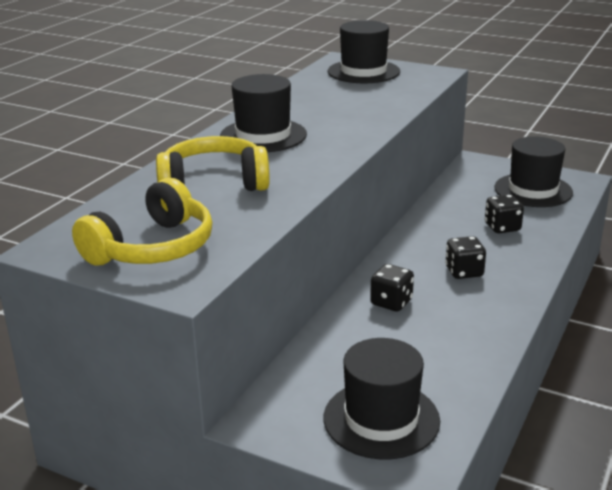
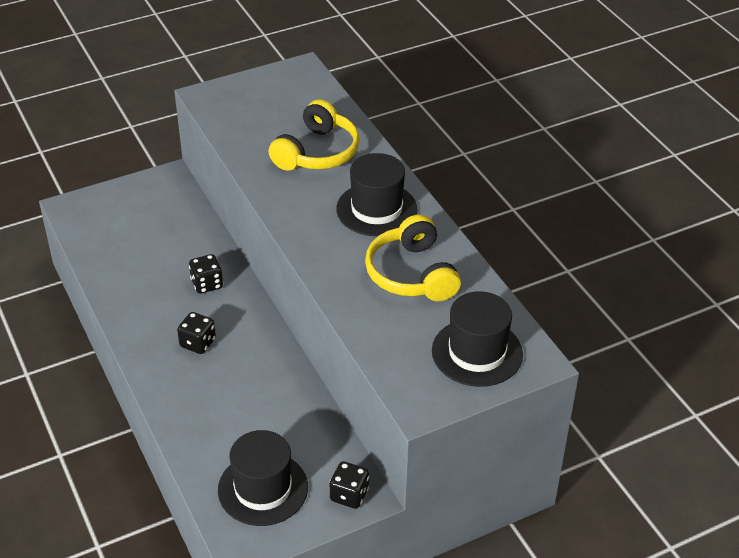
camera: 125 degrees right, 15 degrees up
(153, 248) = (258, 100): yellow headphones -> yellow headphones (411, 274)
(381, 419) = (117, 218): black hat -> none
(502, 227) = (228, 413): black dice -> black dice (349, 495)

